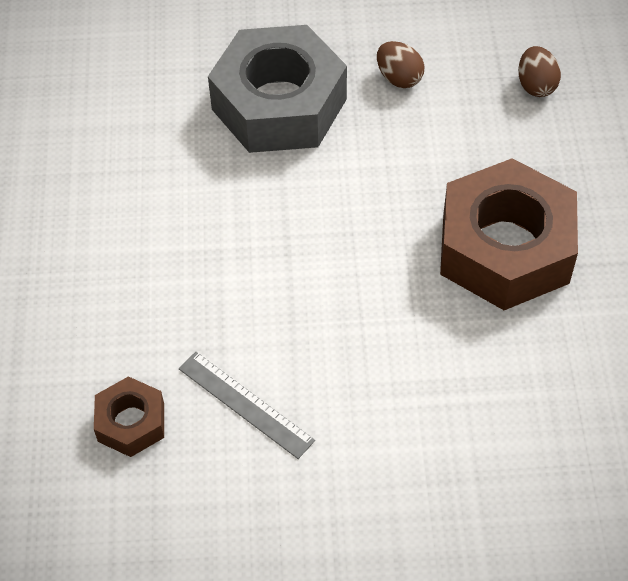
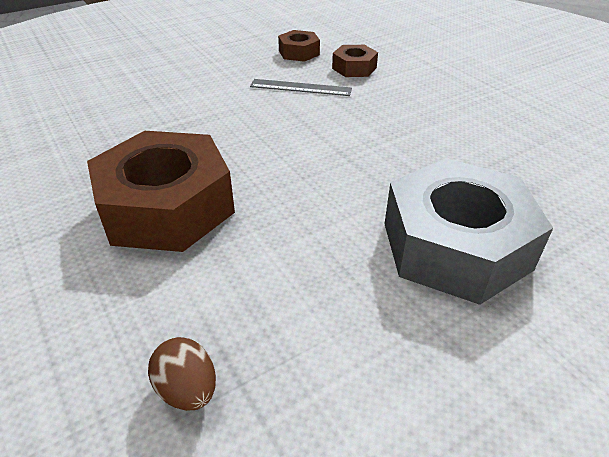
camera: 150 degrees right, 15 degrees down
(177, 516) = (299, 53): none -> brown nut
(399, 78) = (363, 324): brown egg -> none

